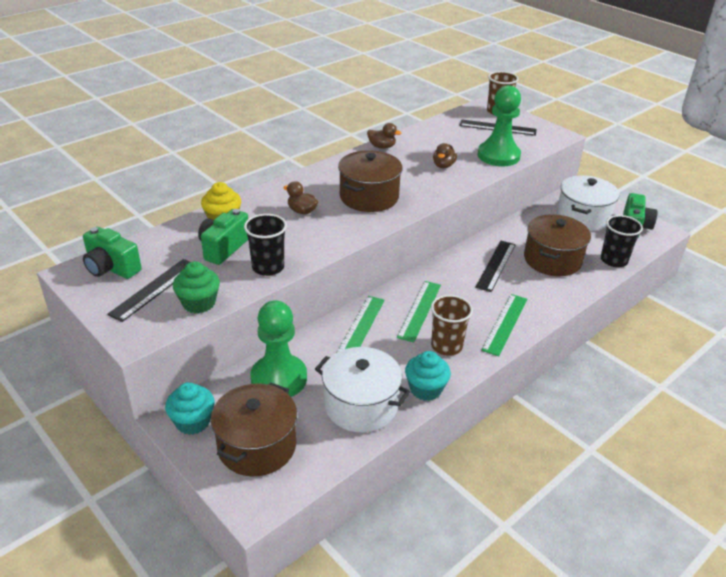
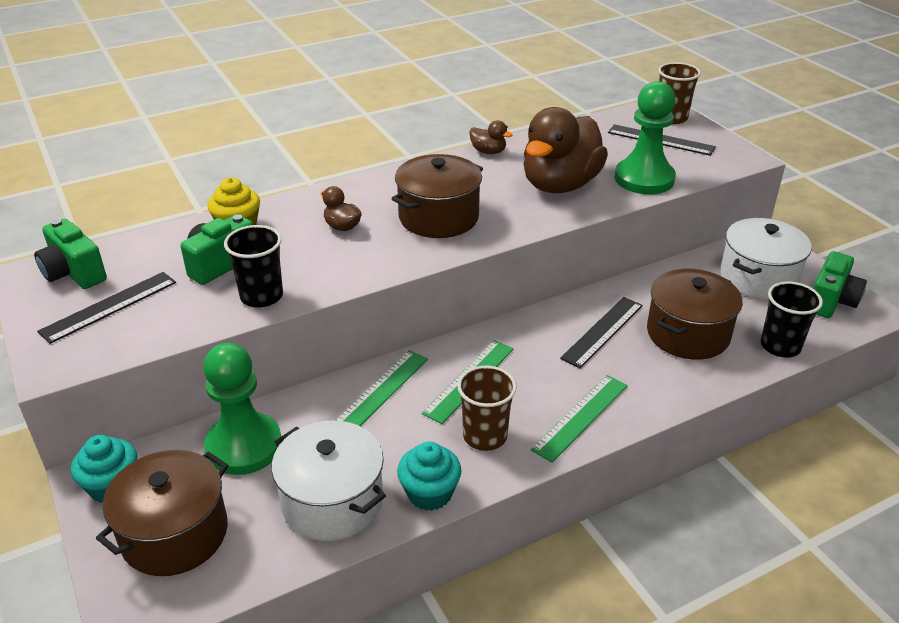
camera: 15 degrees right, 0 degrees up
(199, 303) = (152, 332): green cupcake -> none
(443, 165) = (560, 185): brown duck -> brown duck, size x2.41

